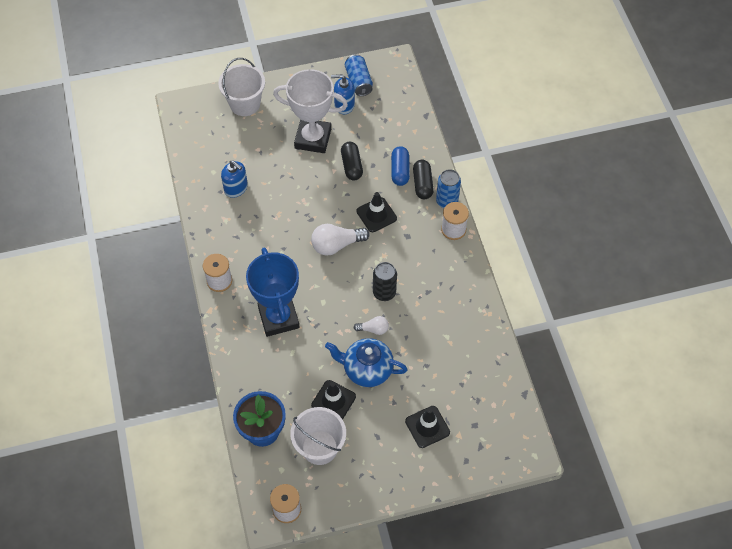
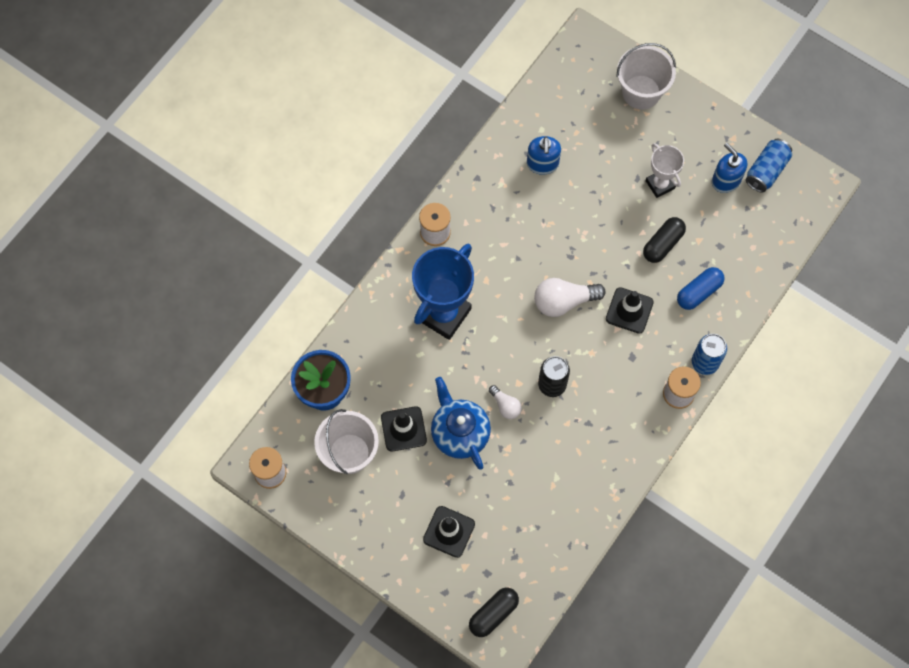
camera: 50 degrees right, 10 degrees up
(313, 139) = (660, 184): white trophy -> white trophy, size x0.56
(336, 245) = (564, 301): white light bulb -> white light bulb turned 45 degrees counterclockwise
(422, 184) = (703, 325): black capsule -> black capsule (493, 614)

